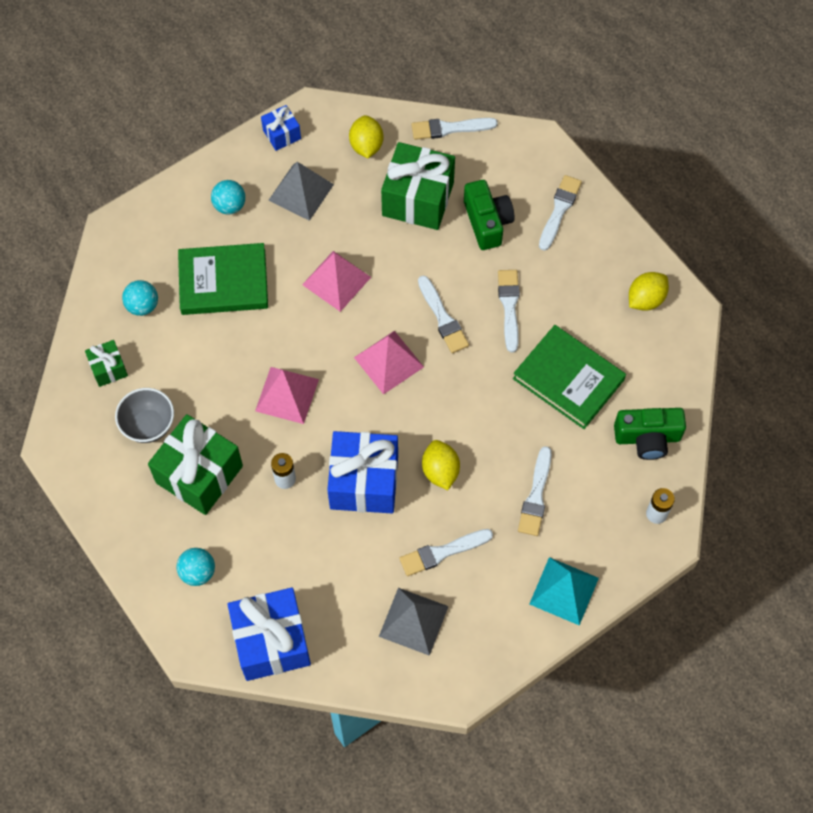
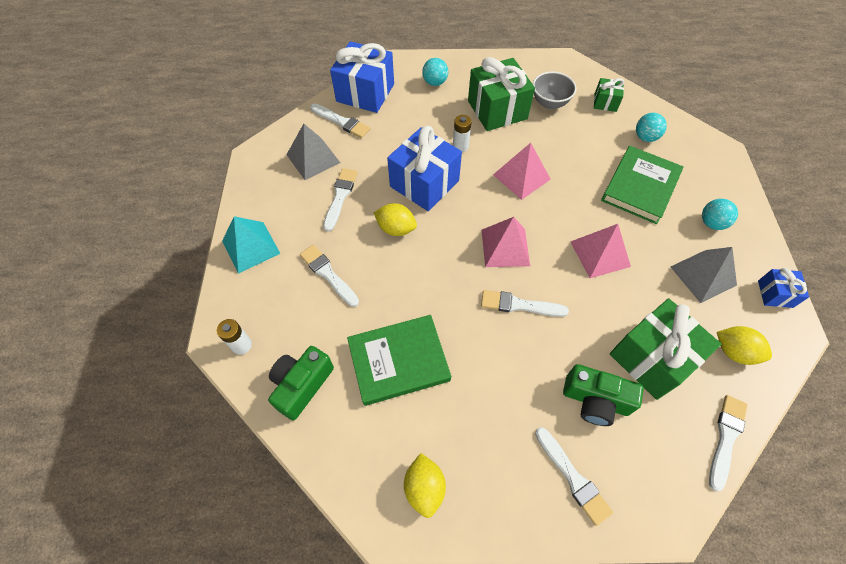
camera: 125 degrees right, 5 degrees down
(509, 307) = (496, 361): white brush -> white brush (341, 122)

